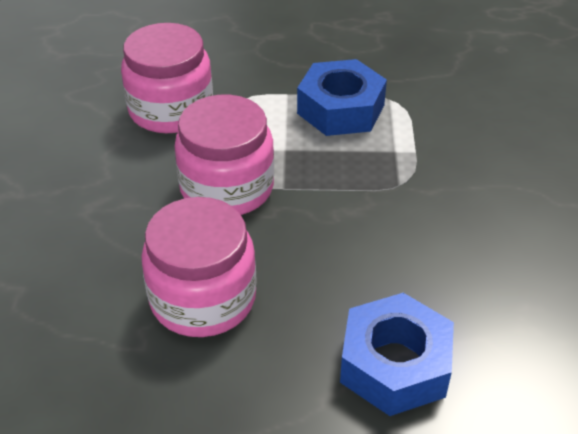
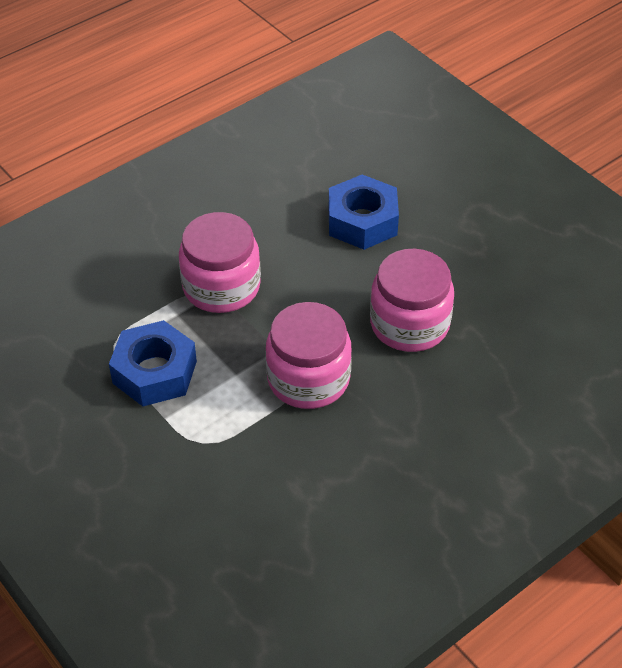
camera: 130 degrees left, 5 degrees up
(171, 110) = (258, 478): pink jar -> pink jar (221, 286)

